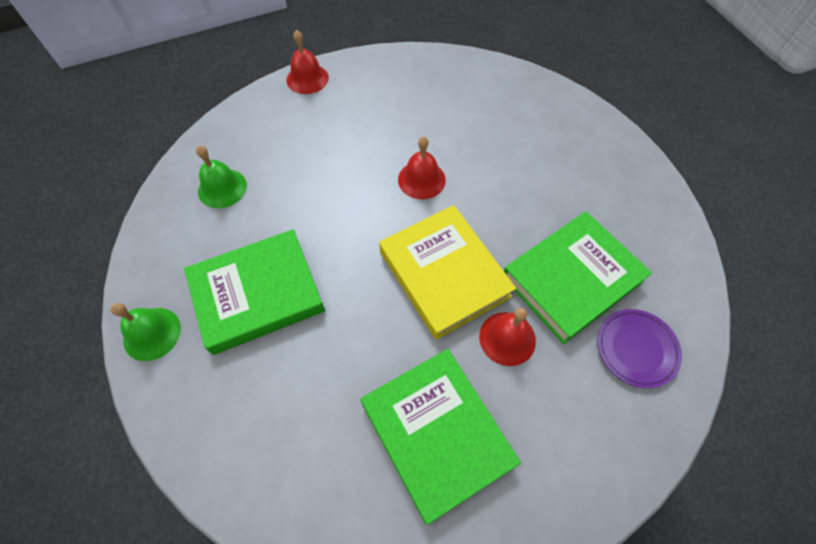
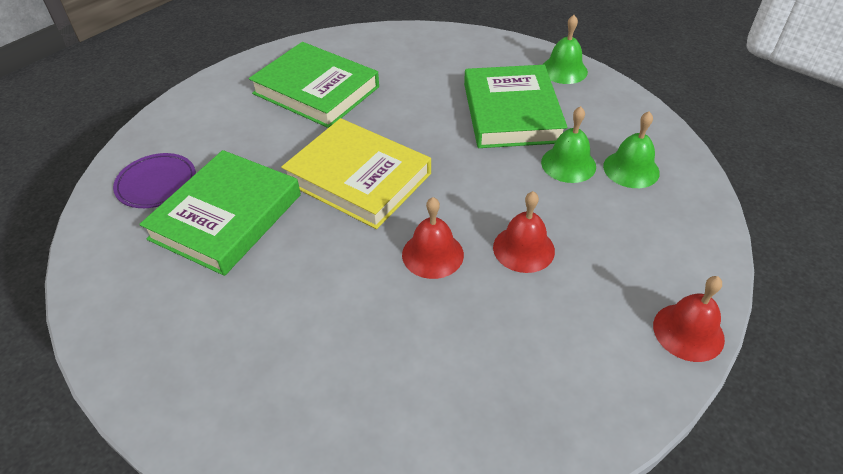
camera: 155 degrees right, 15 degrees down
(257, 294) = (511, 112): green book -> green book turned 45 degrees counterclockwise
(263, 213) = (568, 164): none -> green bell
(507, 338) = (280, 154): red bell -> red bell (523, 248)

